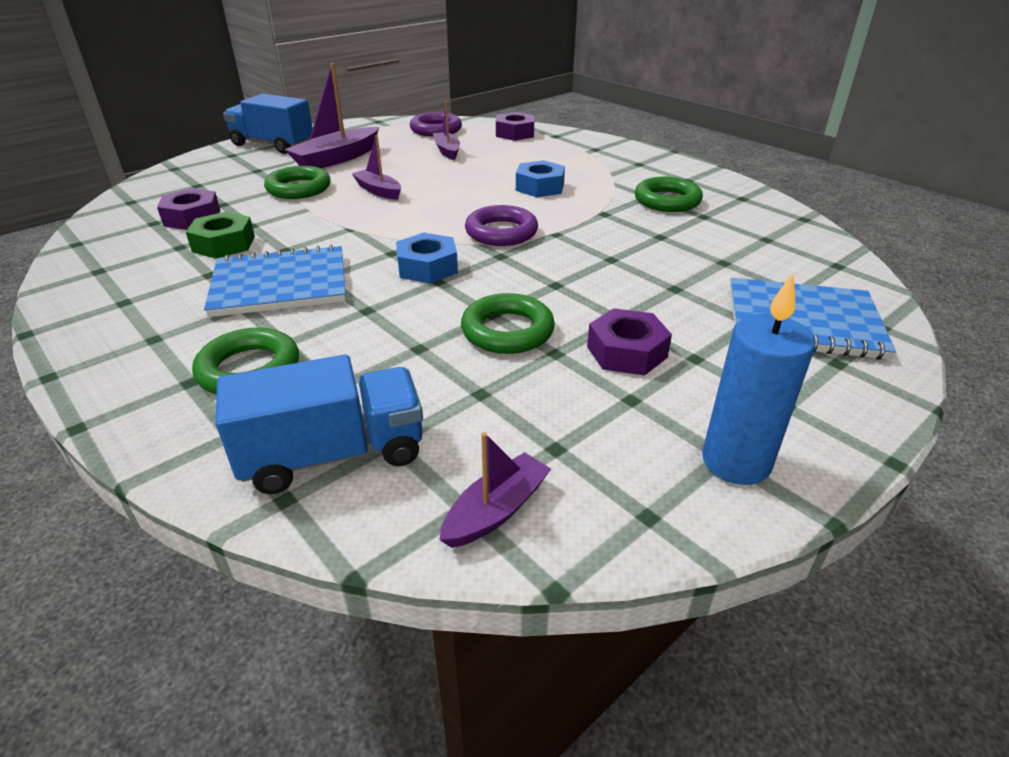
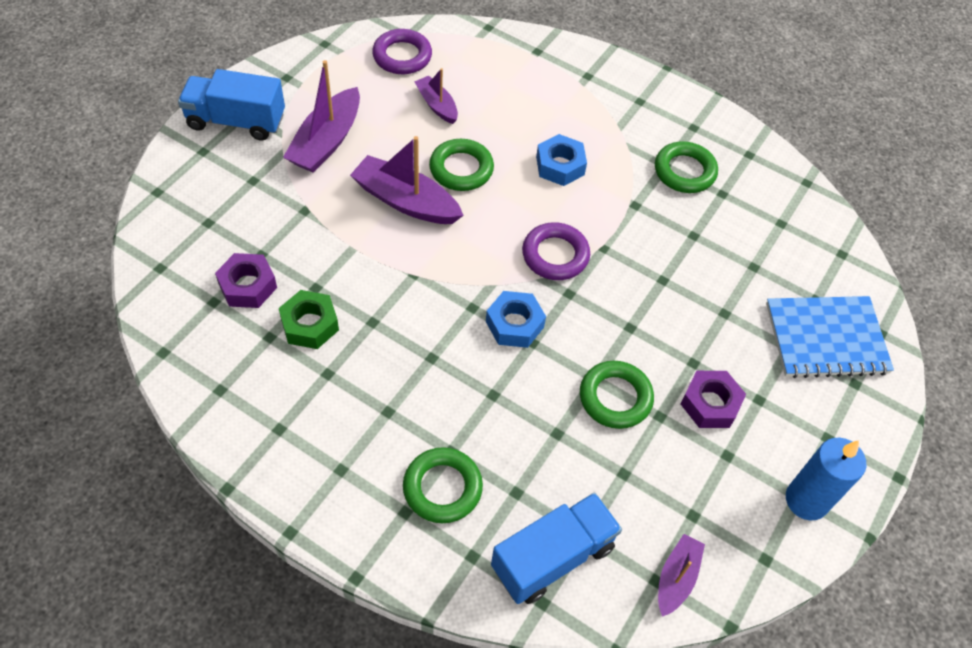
camera: 20 degrees left, 20 degrees up
(280, 285) = (401, 376): blue notebook -> none
(299, 188) = (321, 211): green ring -> green ring (461, 169)
(378, 191) = (405, 201): purple boat -> purple boat, size x1.71
(515, 133) = (492, 52): purple nut -> none

